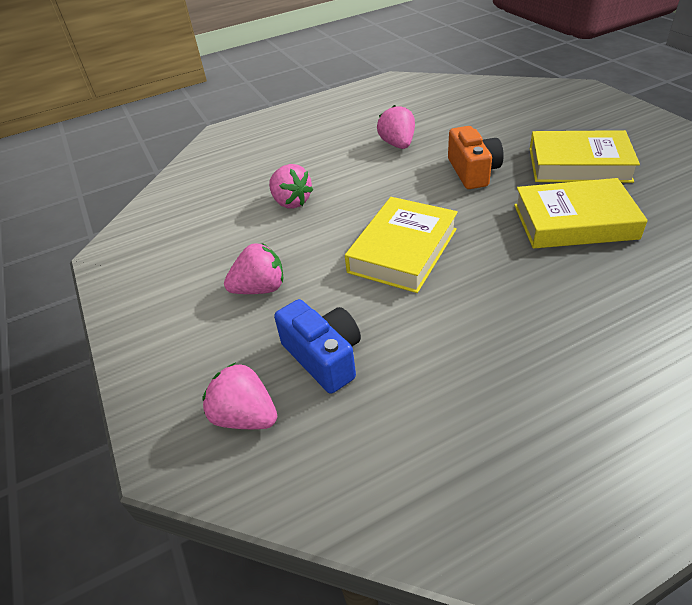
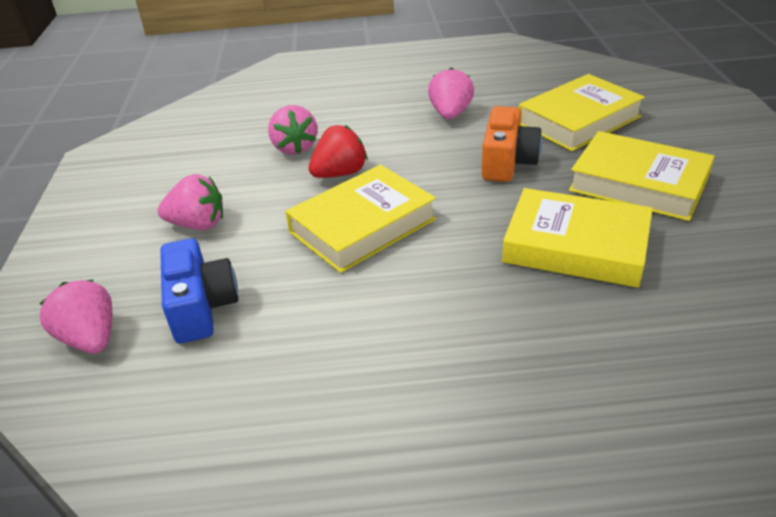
camera: 20 degrees right, 5 degrees down
(348, 213) = (340, 173): none -> red strawberry
(498, 127) = (579, 120): none -> yellow book

